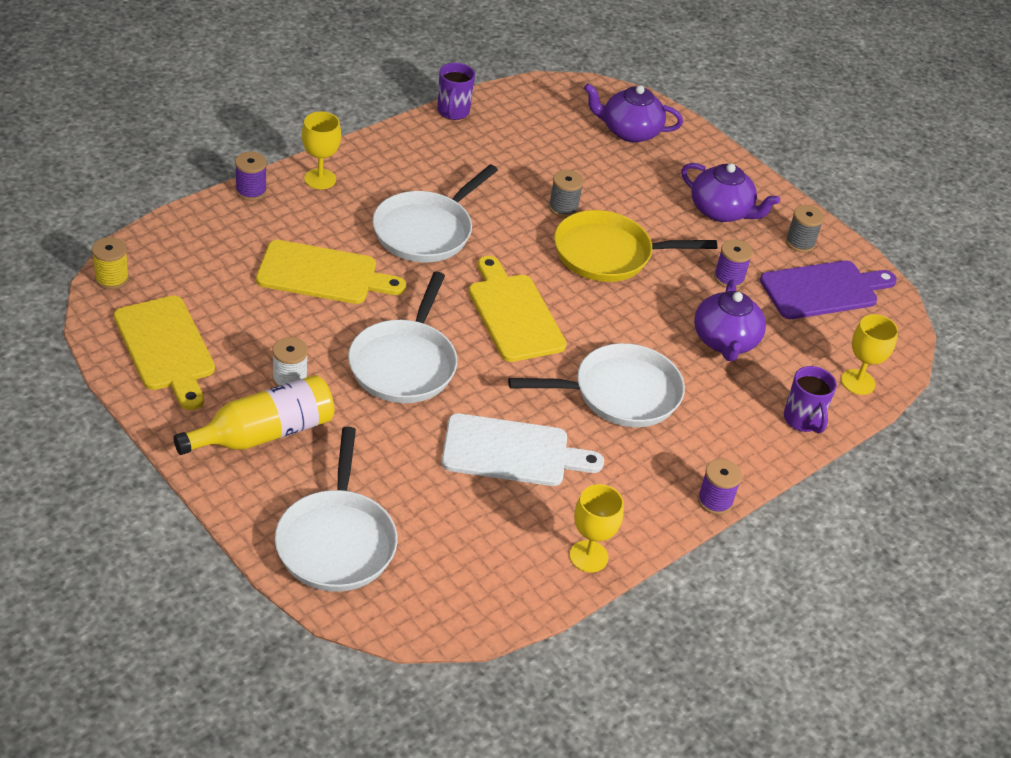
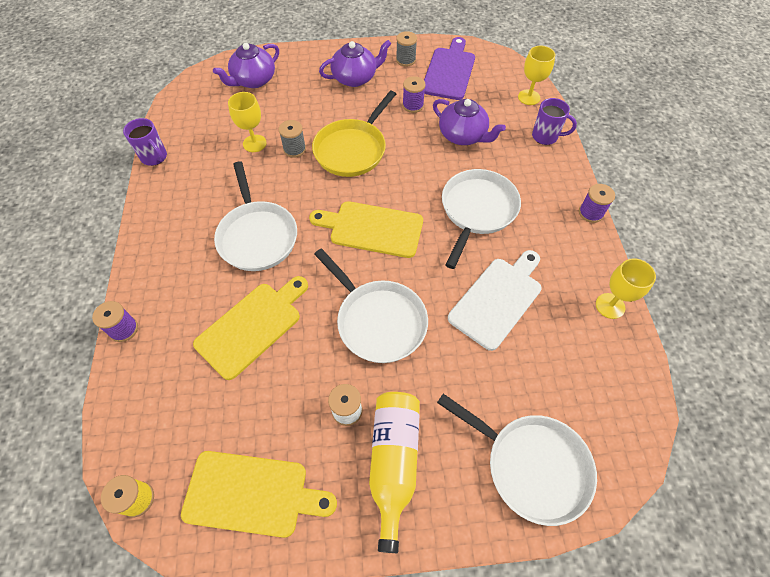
camera: 50 degrees left, 15 degrees up
(320, 179) = (151, 274): yellow goblet -> yellow goblet (254, 143)

